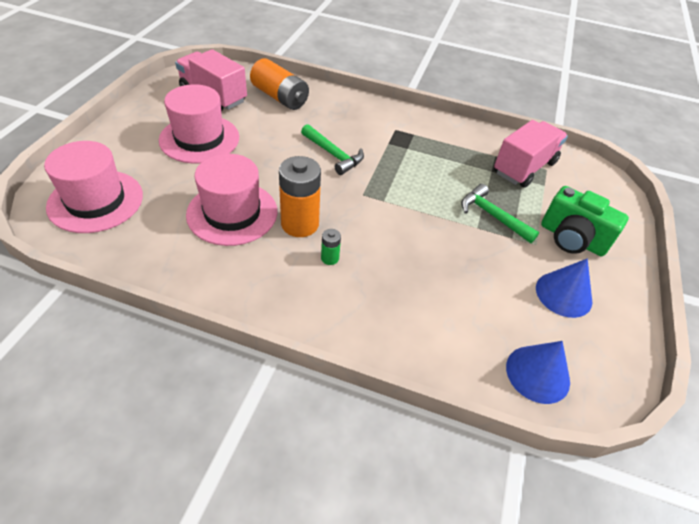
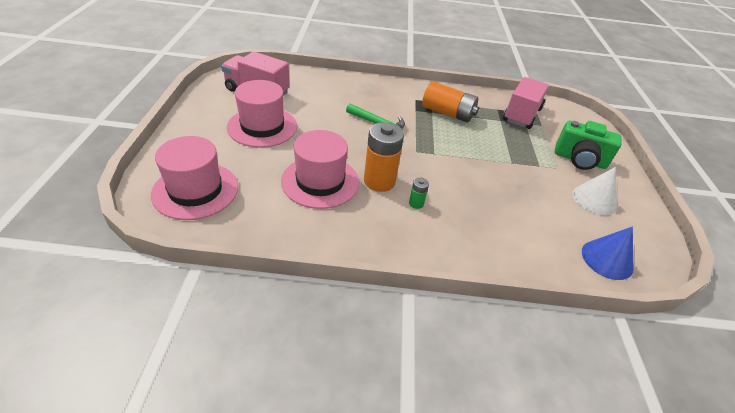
camera: 15 degrees left, 5 degrees down
(280, 97) = (313, 86): orange battery -> orange battery (447, 113)
(492, 216) = (518, 152): green hammer -> none
(563, 294) = (594, 199): blue cone -> white cone

